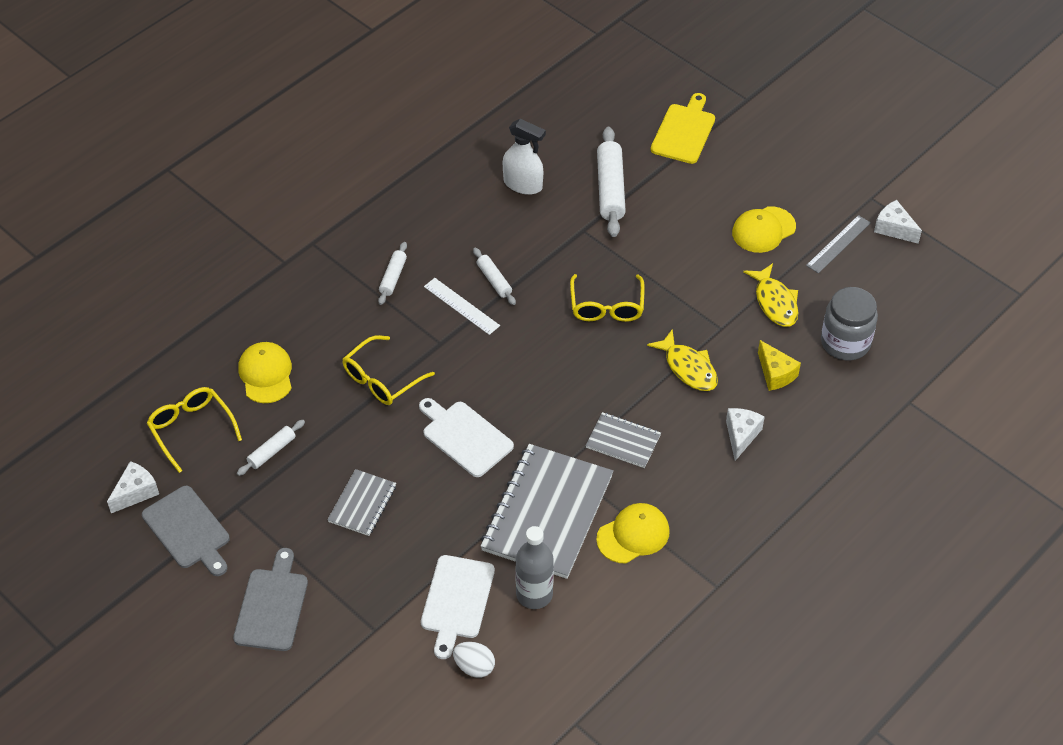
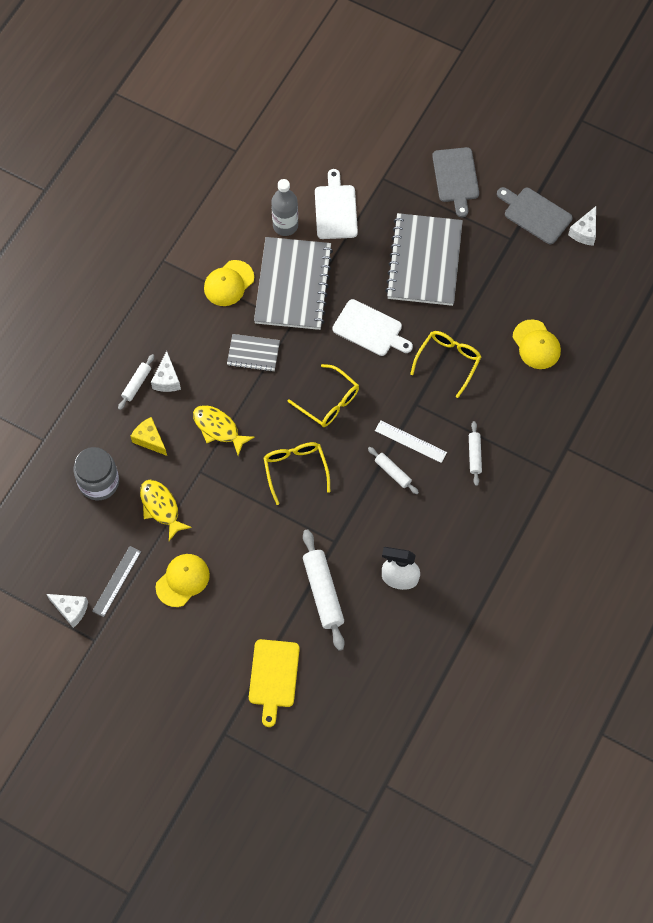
camera: 165 degrees right, 15 degrees up
(191, 429) = (570, 288): yellow glasses -> yellow glasses (329, 402)
(271, 451) = (504, 285): white rolling pin -> white rolling pin (137, 384)
(362, 504) = (424, 261): grey notebook -> grey notebook, size x2.01
(474, 667) = (310, 170): white egg -> none

